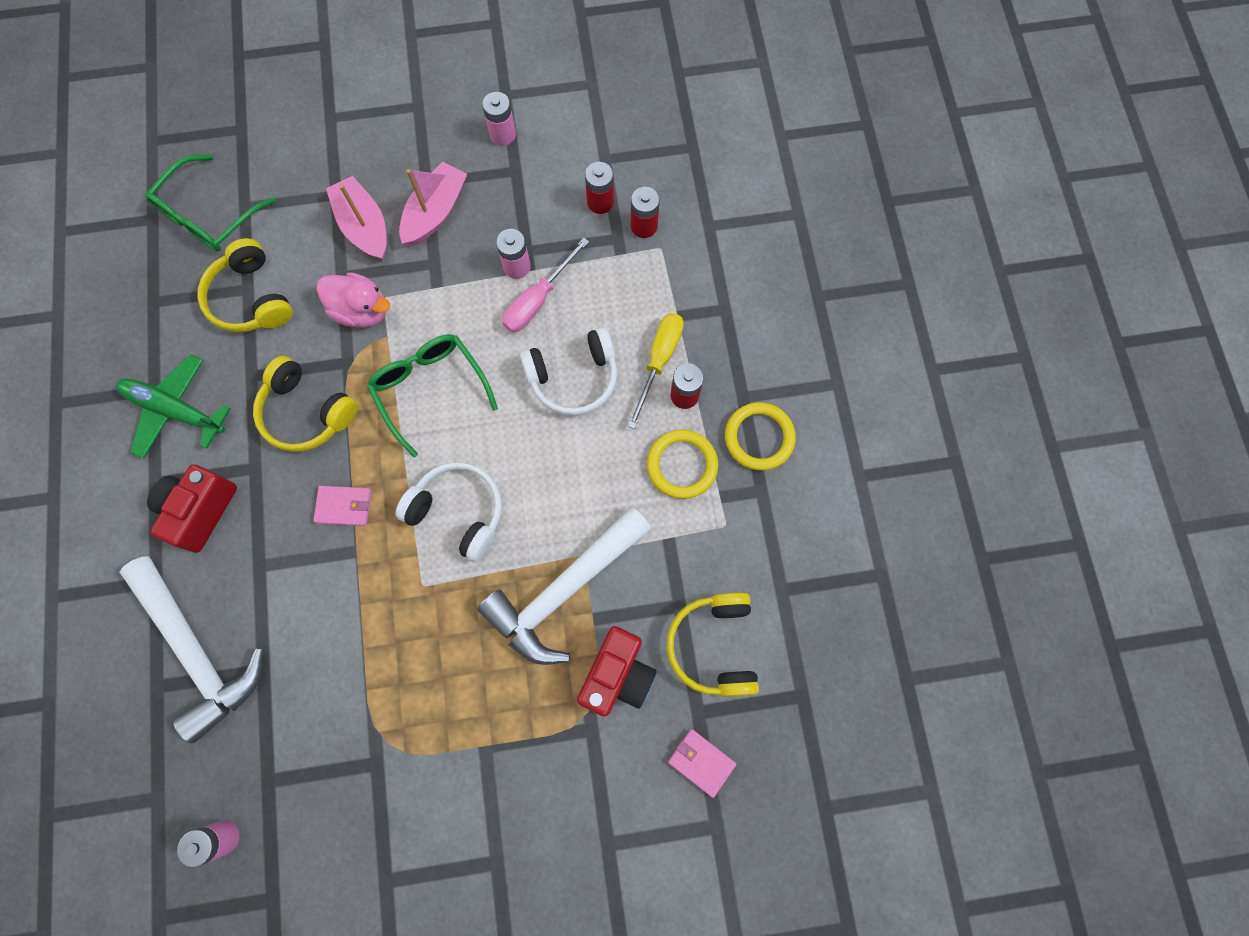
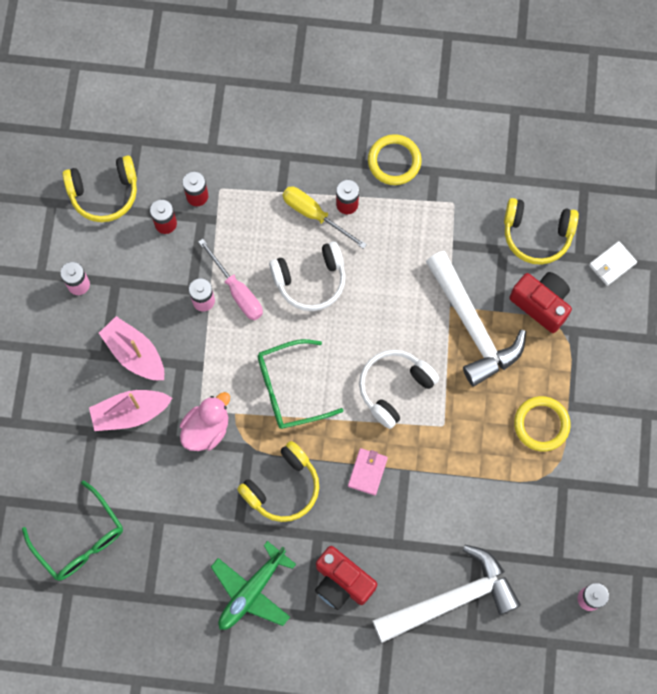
camera: 75 degrees left, 0 degrees up
(251, 298) = (169, 515): yellow headphones -> yellow headphones (104, 193)
(573, 378) = (310, 280): white headphones -> white headphones turned 75 degrees clockwise
(682, 465) = (400, 220): yellow ring -> yellow ring (541, 424)
(701, 762) = (612, 264): pink wallet -> white wallet

